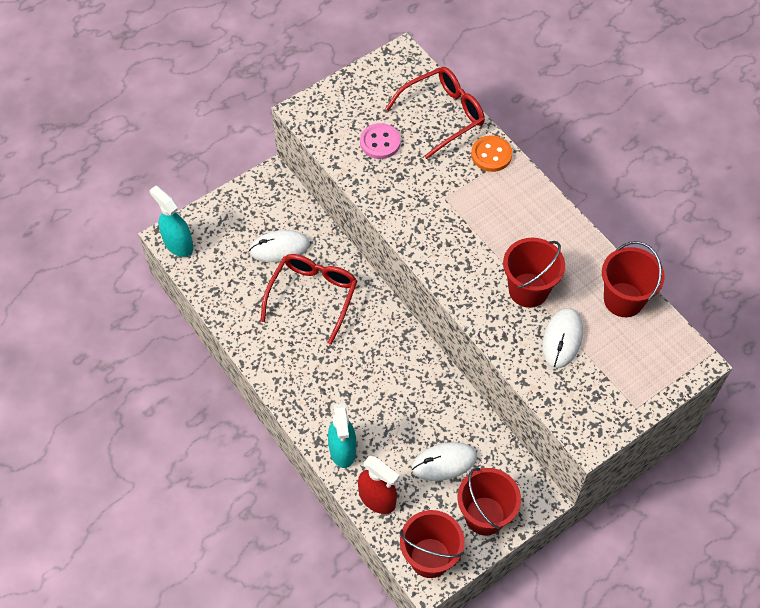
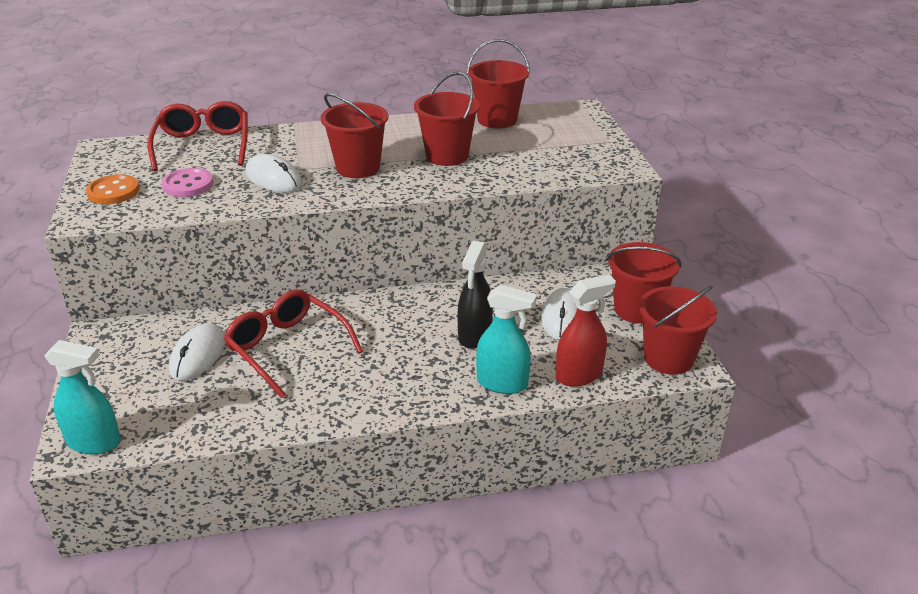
camera: 65 degrees left, 25 degrees down
(178, 244) = (94, 442): turquoise spray bottle -> turquoise spray bottle turned 150 degrees counterclockwise
(388, 409) = (474, 335): none -> black spray bottle
(469, 236) = (358, 168): none -> red bucket
(491, 155) = (280, 135): orange button -> orange button (113, 192)
(562, 339) = (513, 154): white mouse -> white mouse (273, 178)

